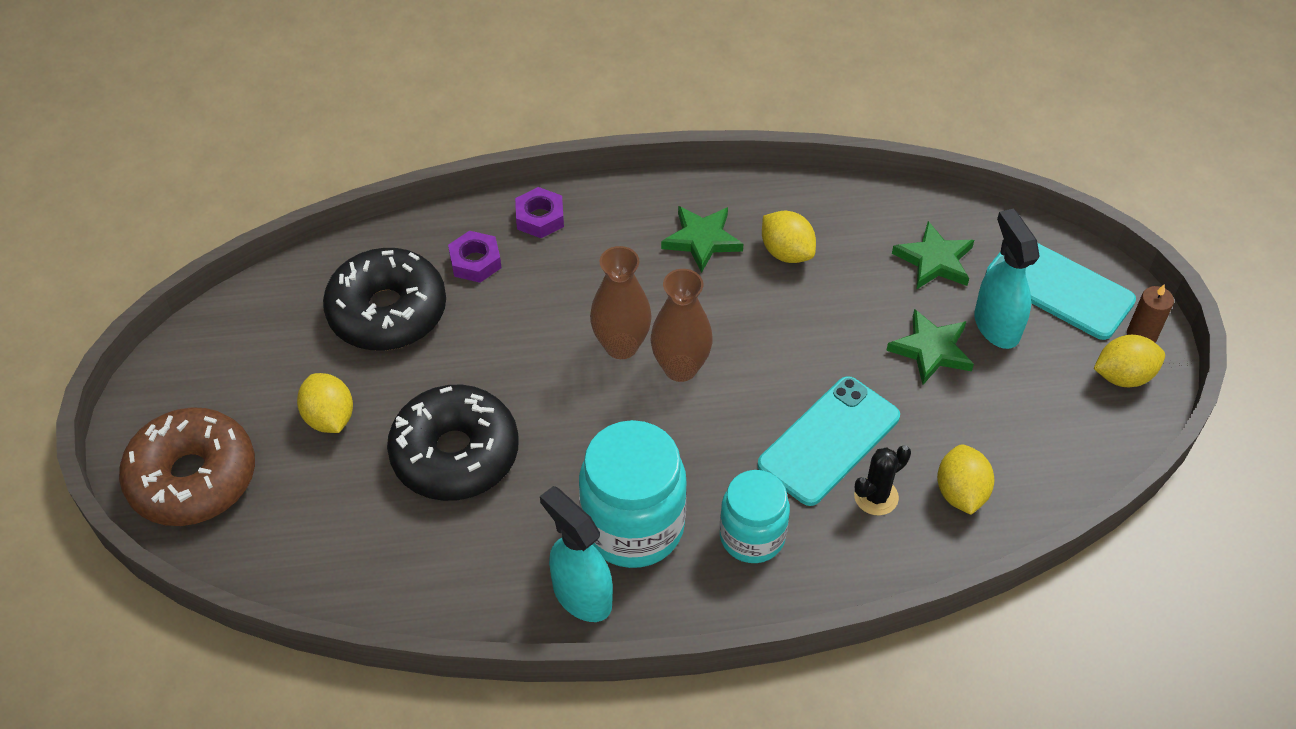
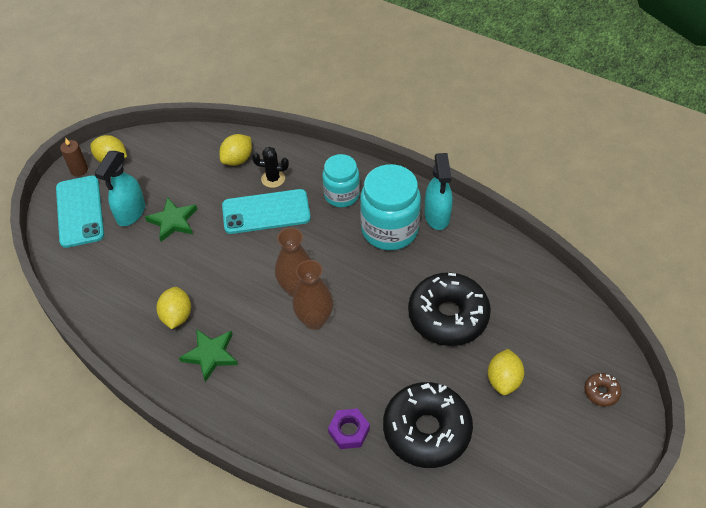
camera: 140 degrees left, 0 degrees up
(193, 478) = (601, 392): brown donut -> brown donut, size x0.41
(540, 218) = (285, 437): purple nut -> none
(934, 260) = (114, 262): green star -> none

